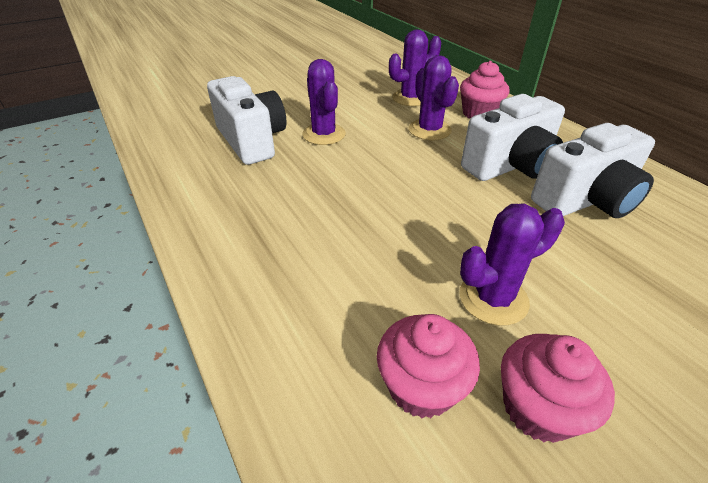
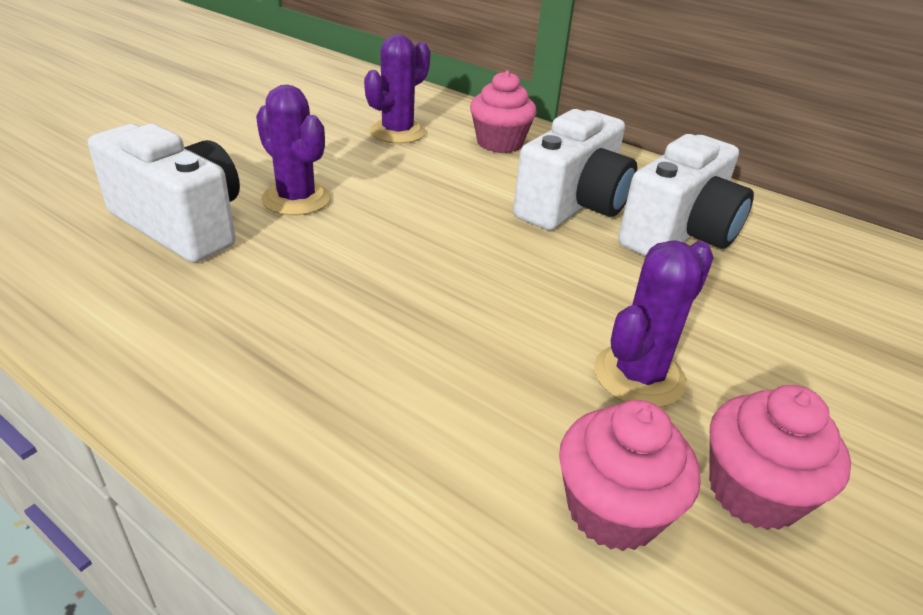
camera: 25 degrees left, 5 degrees down
(429, 130) = (446, 173): purple cactus -> none

